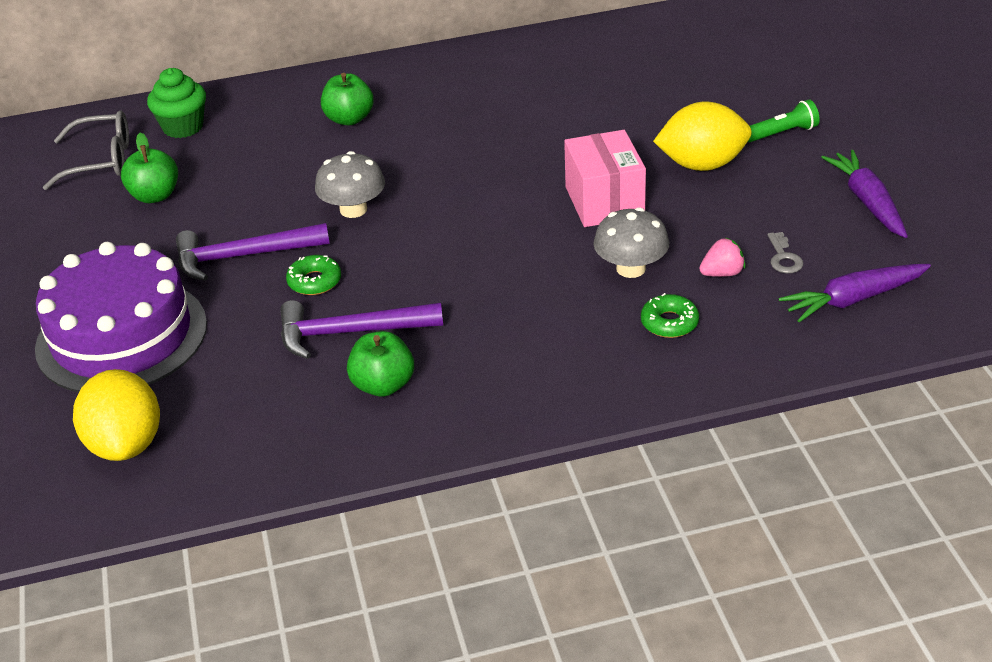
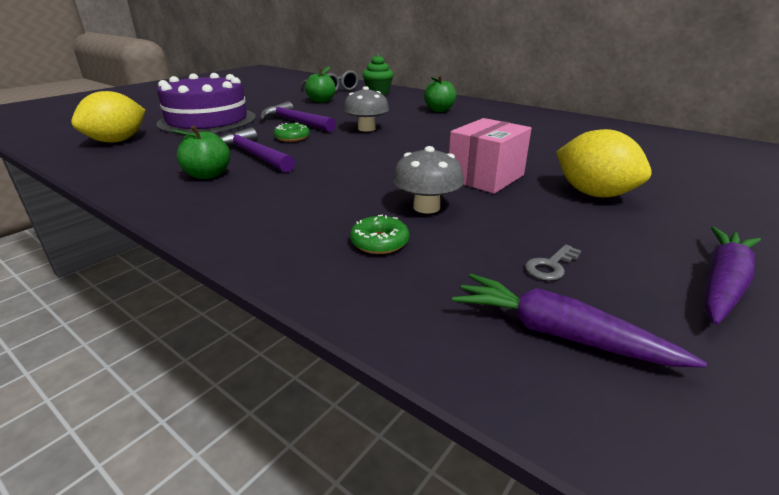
camera: 50 degrees right, 10 degrees down
(722, 273) = (479, 244): pink strawberry -> none
(782, 133) = (703, 210): green flashlight -> none

